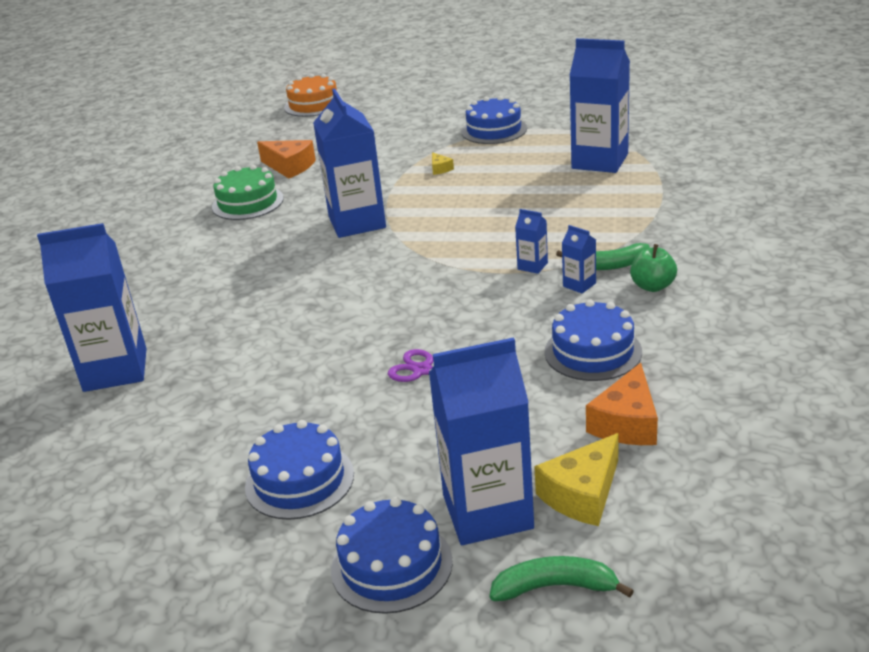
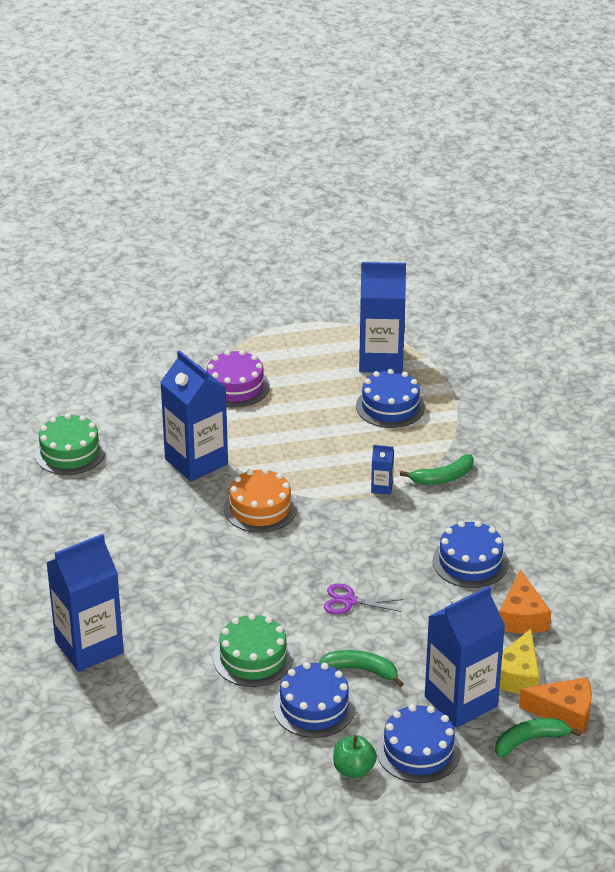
camera: 25 degrees left, 5 degrees up
(272, 411) = (253, 658): none -> green cake
(290, 167) = (79, 401): orange cheese -> orange cheese (564, 712)
(313, 104) = (42, 311): orange cake -> orange cake (260, 508)
(385, 448) = (361, 670): none -> green banana
(440, 169) = (235, 386): yellow cheese -> purple cake
(494, 130) = (259, 330): blue cake -> blue cake (390, 406)
(579, 285) = (429, 501): blue carton -> none
(652, 286) = (487, 493): green apple -> green apple (353, 769)

